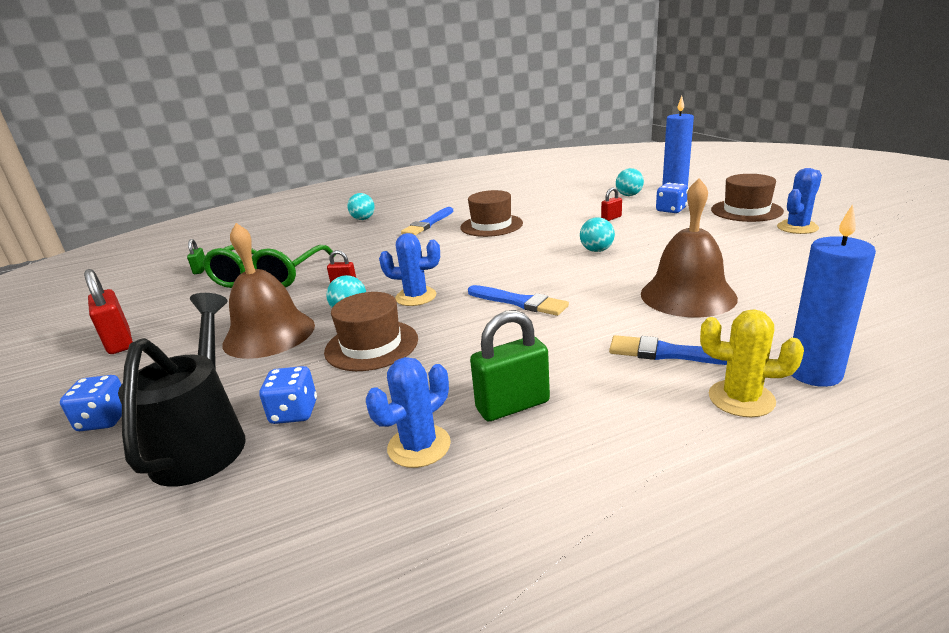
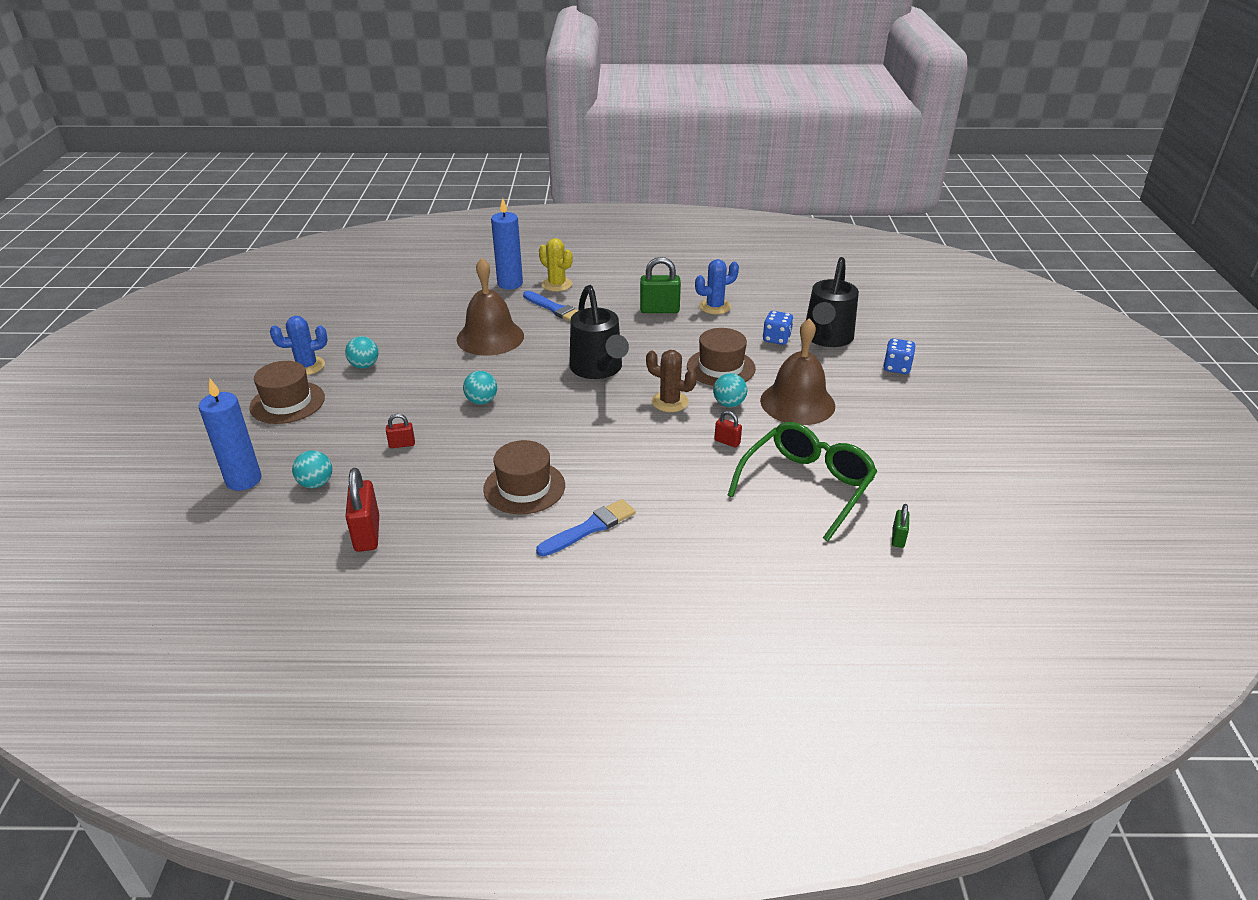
camera: 160 degrees left, 10 degrees up
(119, 342) = (931, 437): red padlock -> red padlock (367, 534)
(363, 219) = (667, 590): turquoise ball -> turquoise ball (364, 366)
(416, 297) = (670, 402): blue cactus -> brown cactus
(519, 302) = (598, 369): blue brush -> black watering can
(670, 210) = (334, 433): blue dice -> none

